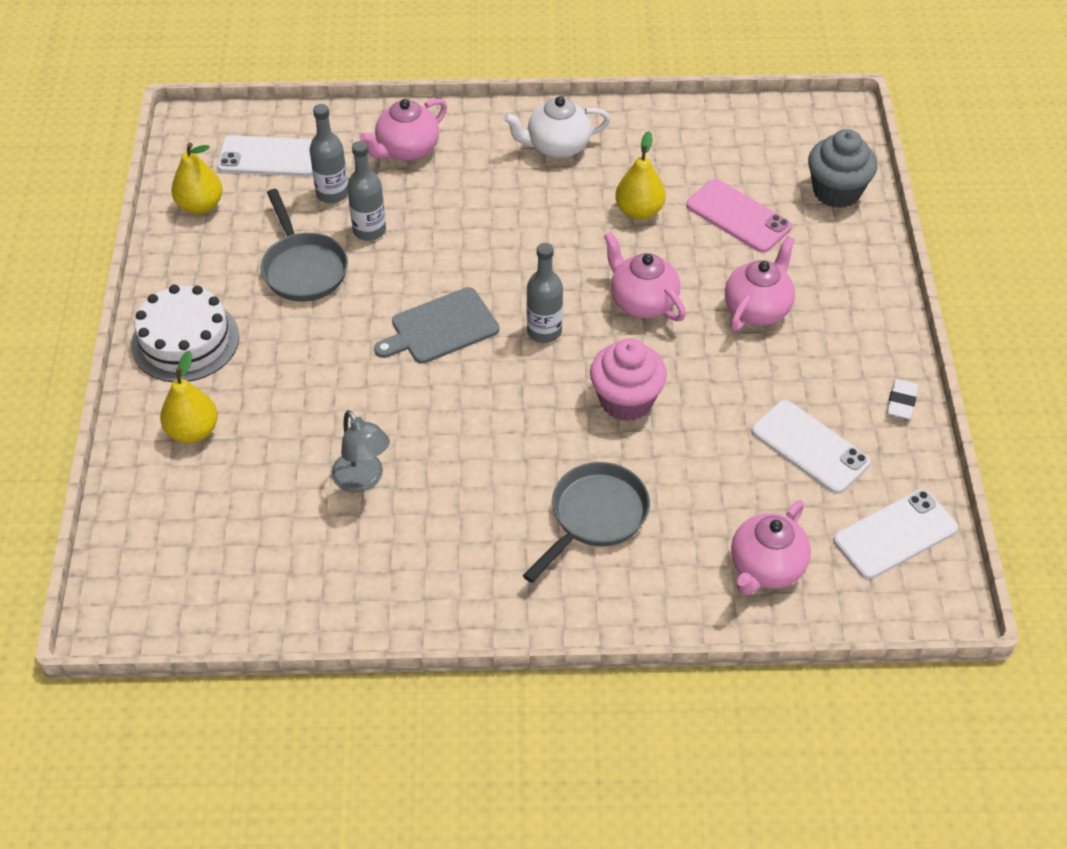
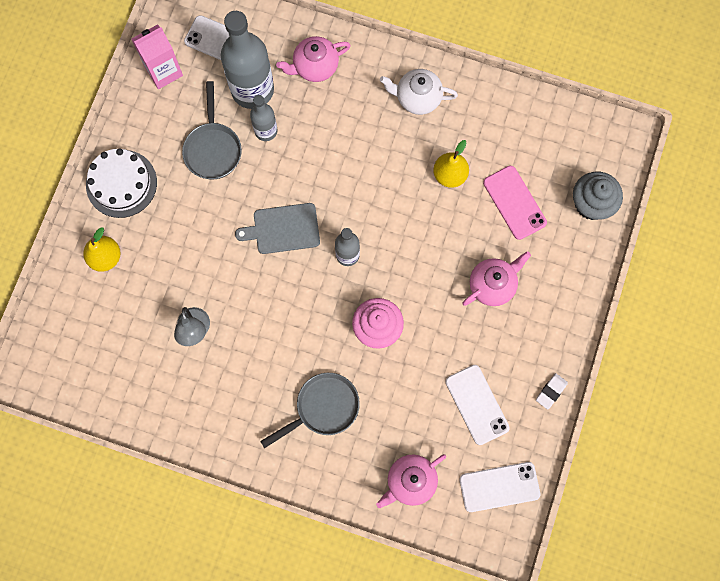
camera: 20 degrees right, 25 degrees up
(200, 205) = (164, 71): yellow pear -> pink carton
(332, 194) = (252, 90): grey bottle -> grey bottle, size x1.89
(642, 302) = (420, 253): pink teapot -> none

